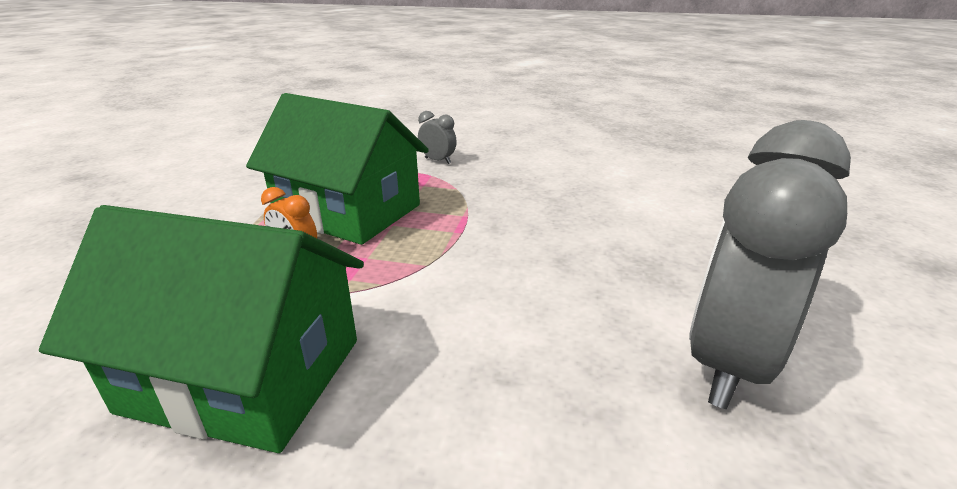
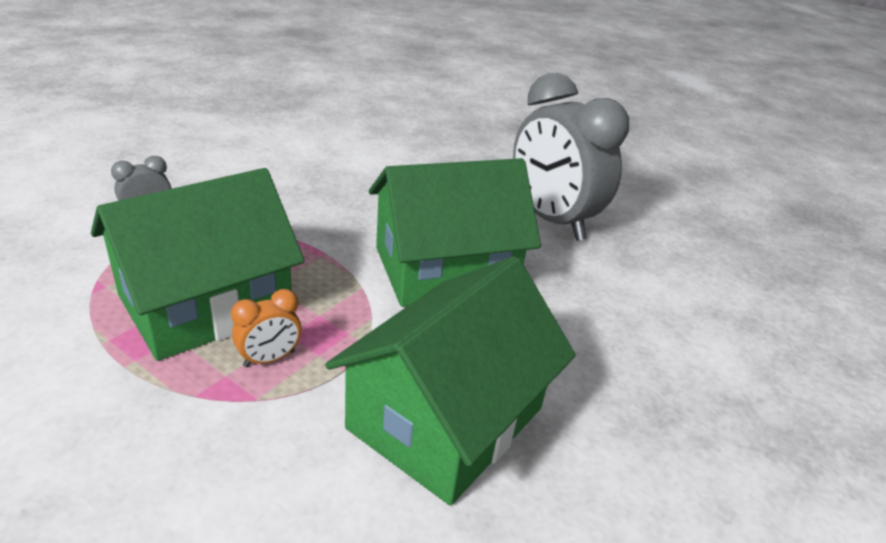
camera: 70 degrees left, 5 degrees up
(503, 303) = (444, 269): none -> green house

